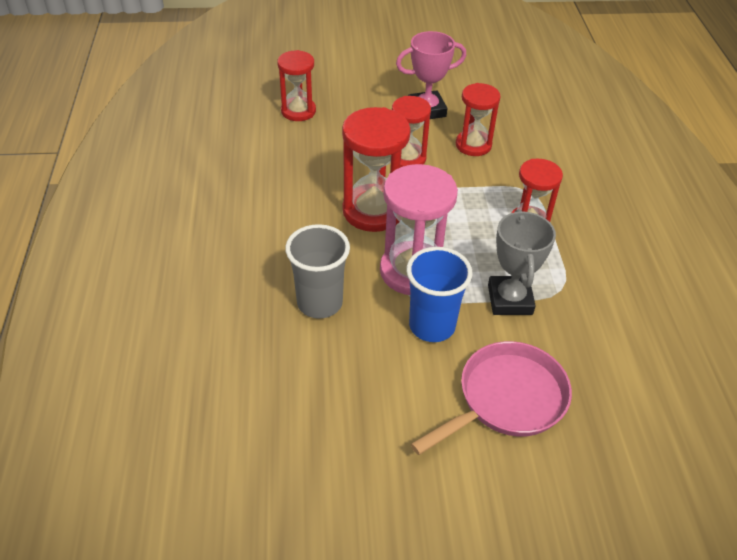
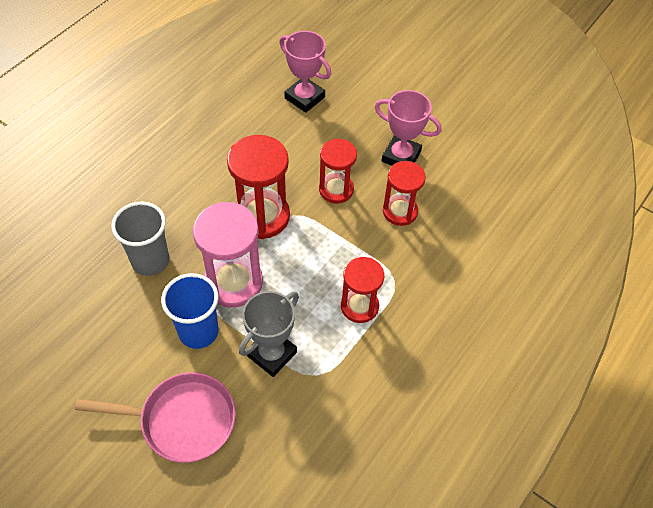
camera: 40 degrees right, 10 degrees up
(298, 111) = (304, 98): red hourglass -> pink trophy

